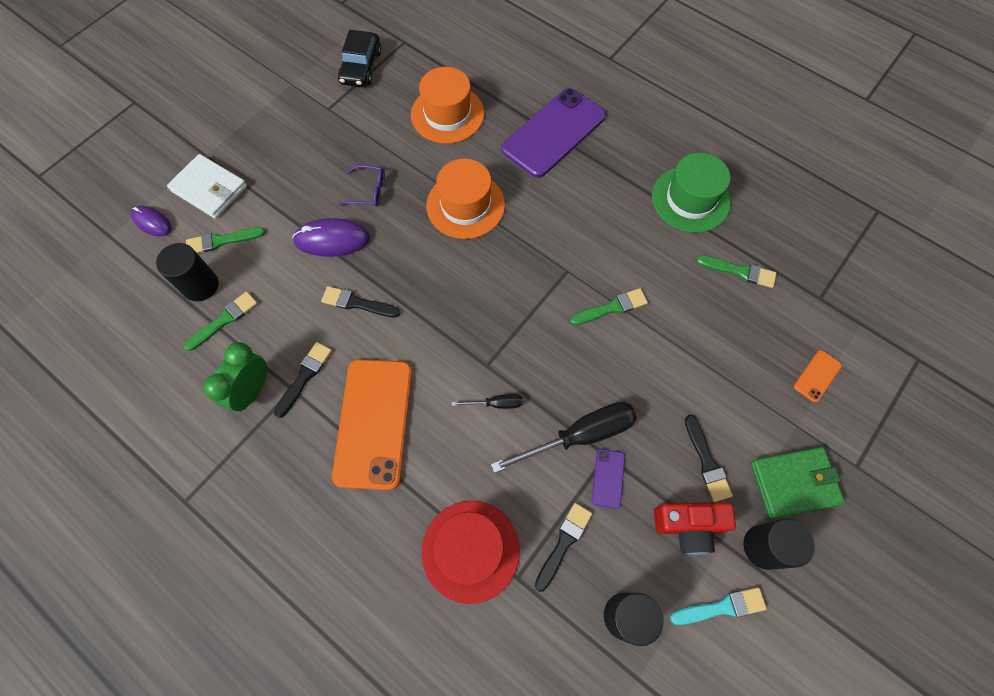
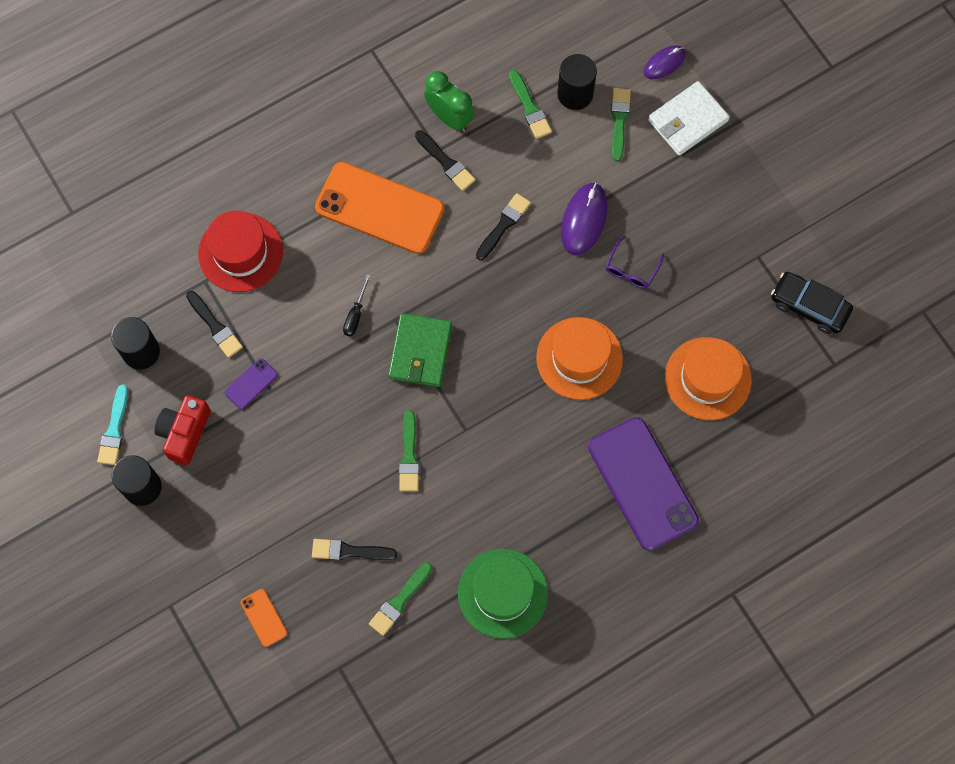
camera: 110 degrees right, 5 degrees up
(580, 436) = (297, 375): black screwdriver -> none
(608, 478) = (251, 384): purple phone -> purple phone turned 75 degrees counterclockwise
(707, 462) = (229, 474): black brush -> black brush (349, 551)
(794, 483) = (180, 540): green wallet -> green wallet (420, 351)

